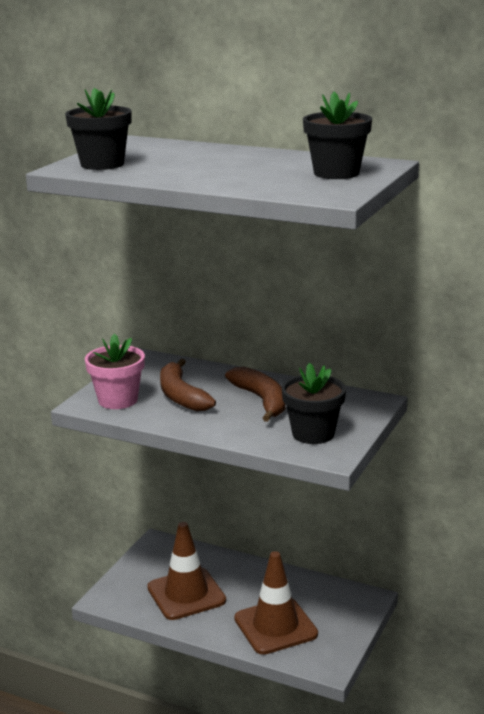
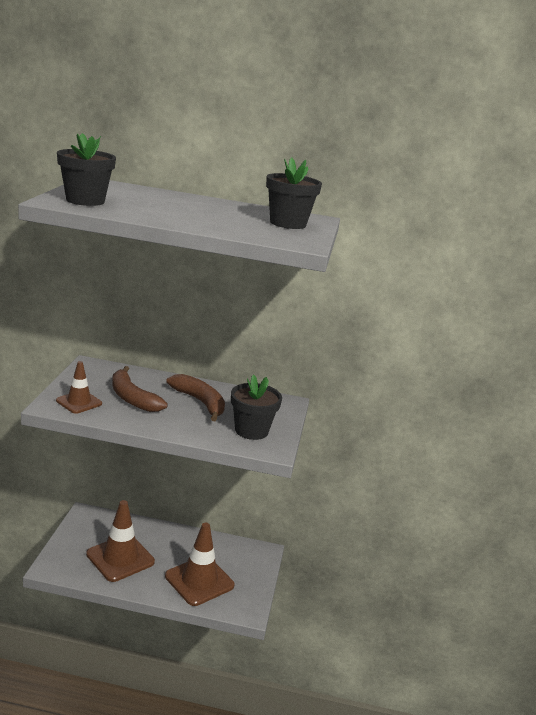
camera: 20 degrees left, 0 degrees up
(118, 400) = (79, 402): pink flower pot -> brown traffic cone

